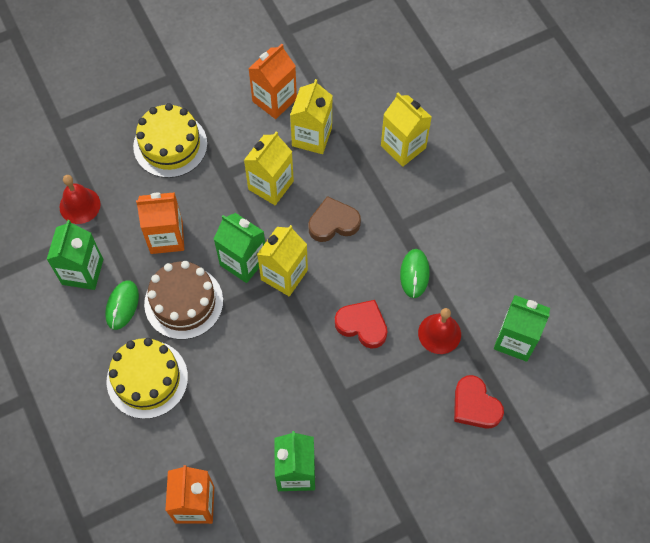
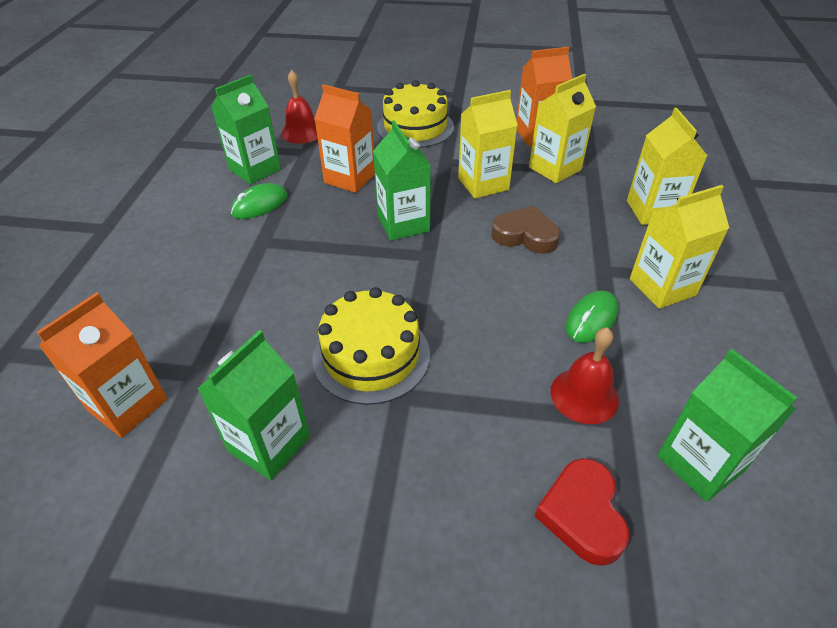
camera: 35 degrees right, 20 degrees down
(147, 379) = (217, 267): yellow cake -> yellow cake (371, 356)
(183, 302) = (315, 227): brown cake -> none
(284, 275) = (435, 252): yellow carton -> yellow carton (662, 287)
(362, 325) = (486, 336): red heart -> none

